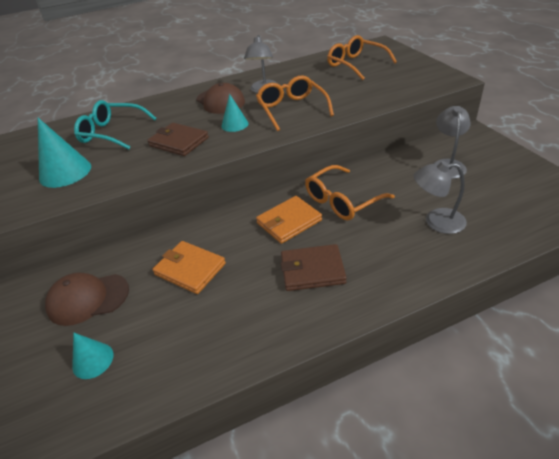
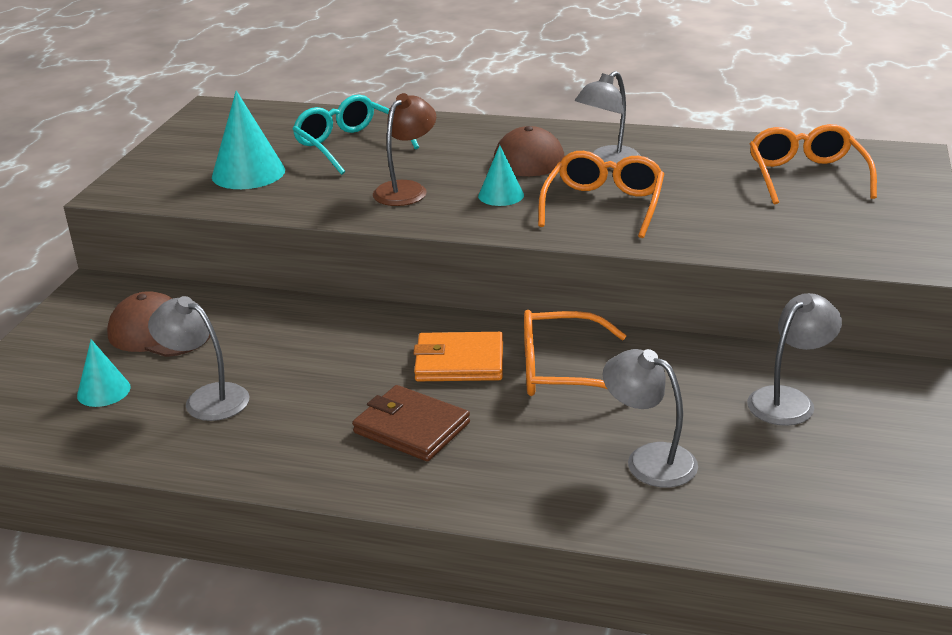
camera: 35 degrees right, 10 degrees down
(172, 322) = (207, 398): none -> grey lamp
(179, 142) = (406, 189): brown wallet -> brown lamp
(190, 269) = (286, 356): orange wallet -> none

